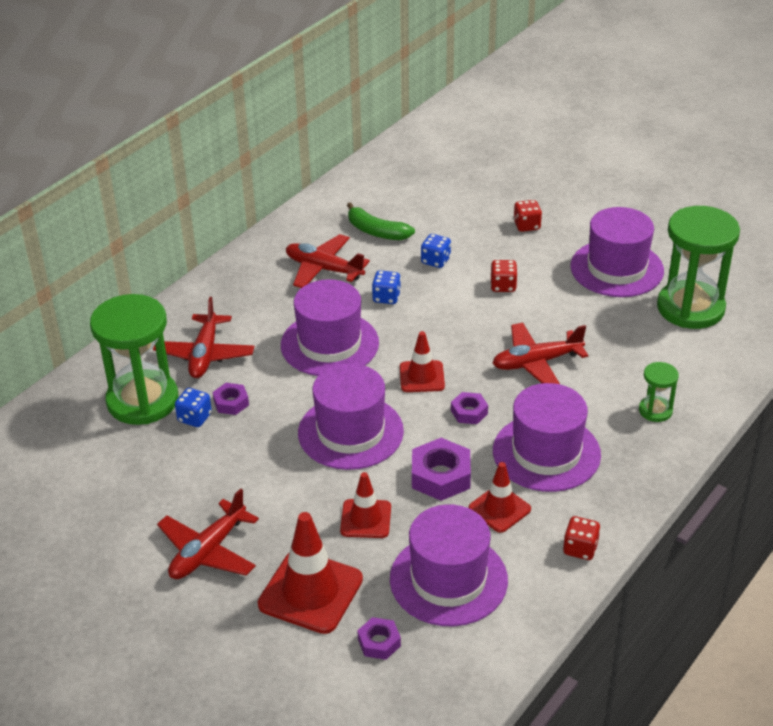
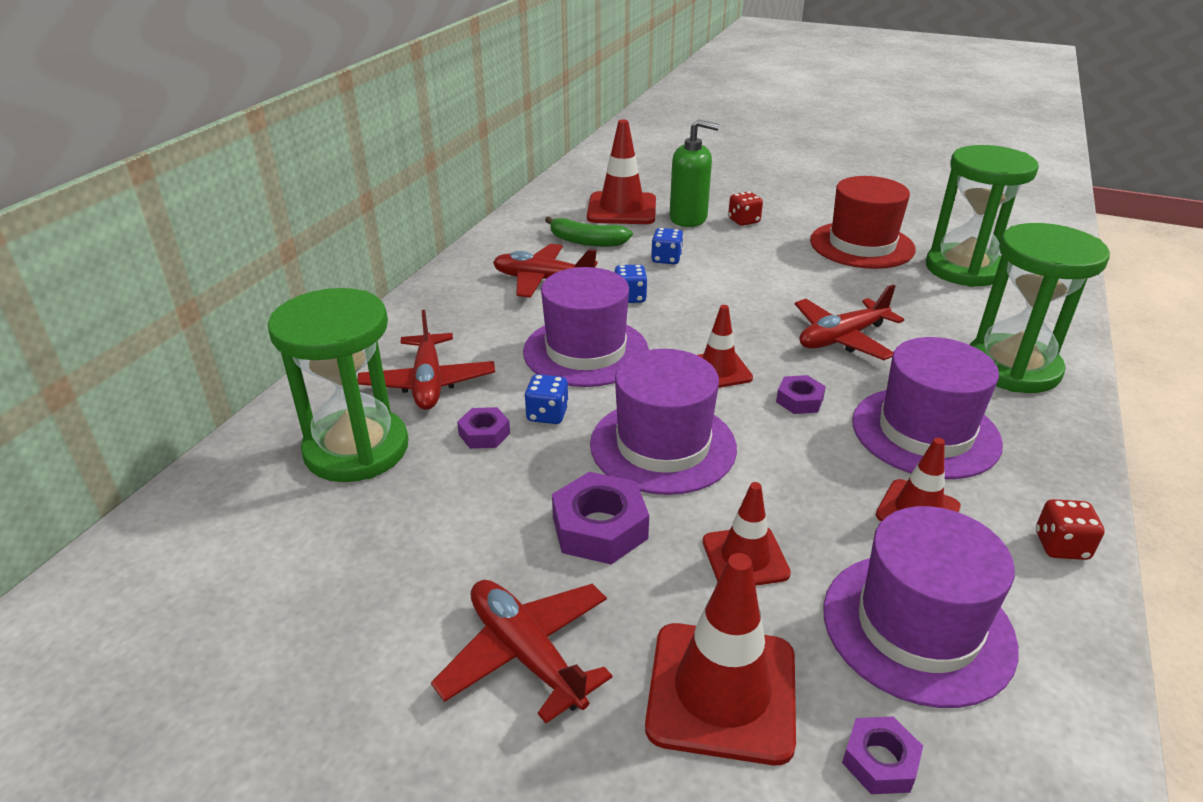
camera: 15 degrees left, 5 degrees down
(194, 418) = (439, 460): blue dice -> blue dice (547, 414)
(208, 551) = (526, 654): red plane -> red plane turned 120 degrees clockwise
(424, 197) = (622, 209): none -> red traffic cone
(440, 476) = (813, 481): purple nut -> purple nut (599, 528)
(478, 216) = (688, 218): none -> green soap dispenser
(503, 286) = (754, 273): red dice -> none
(616, 268) = (861, 245): purple hat -> red hat
(655, 410) = (1012, 368): green hourglass -> green hourglass, size x2.17

